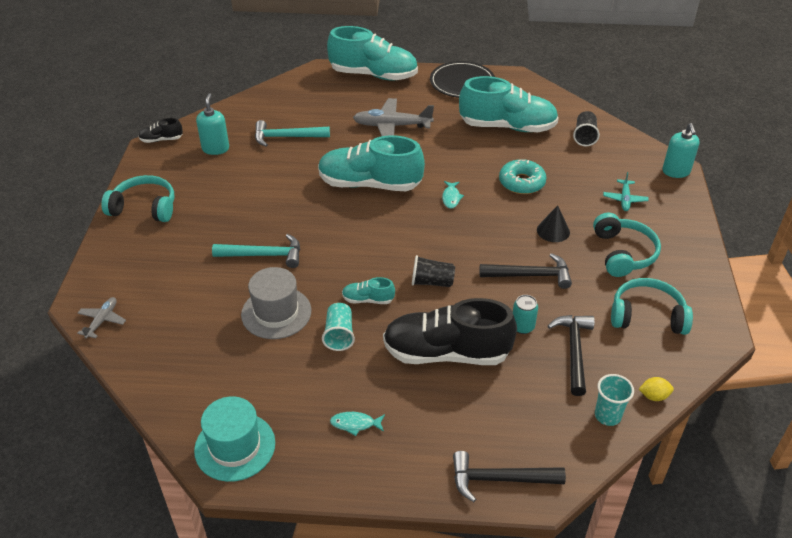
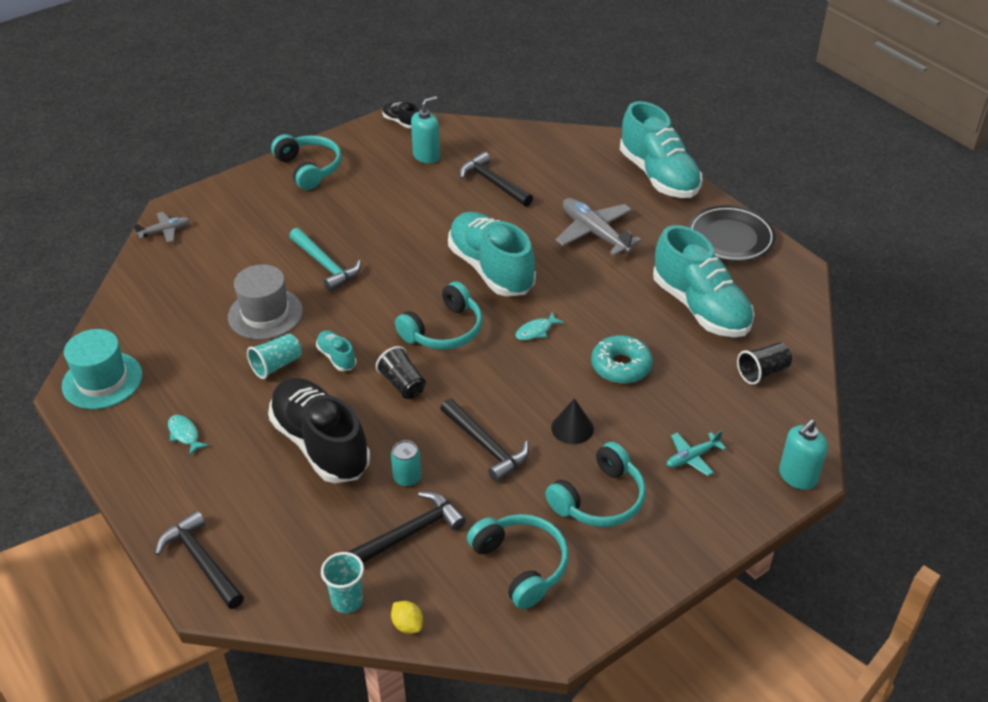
camera: 50 degrees right, 0 degrees up
(286, 137) = (493, 183): turquoise hammer -> black hammer
(402, 236) = (444, 330): none -> turquoise headphones

